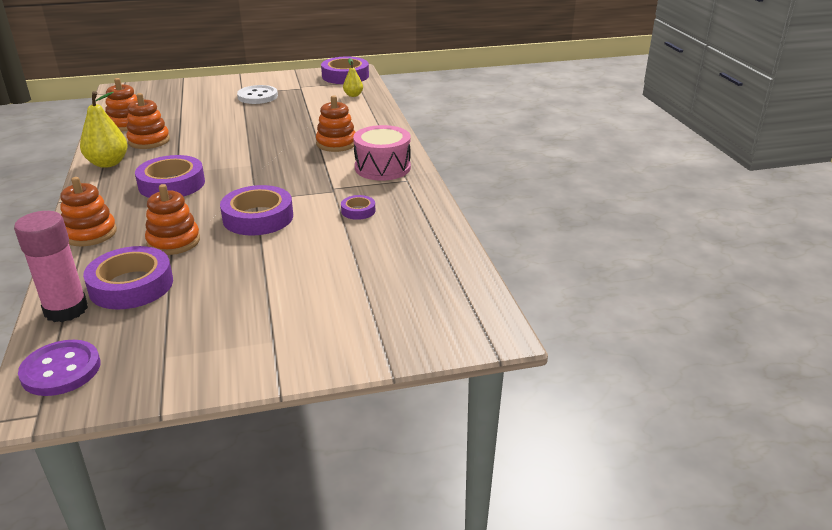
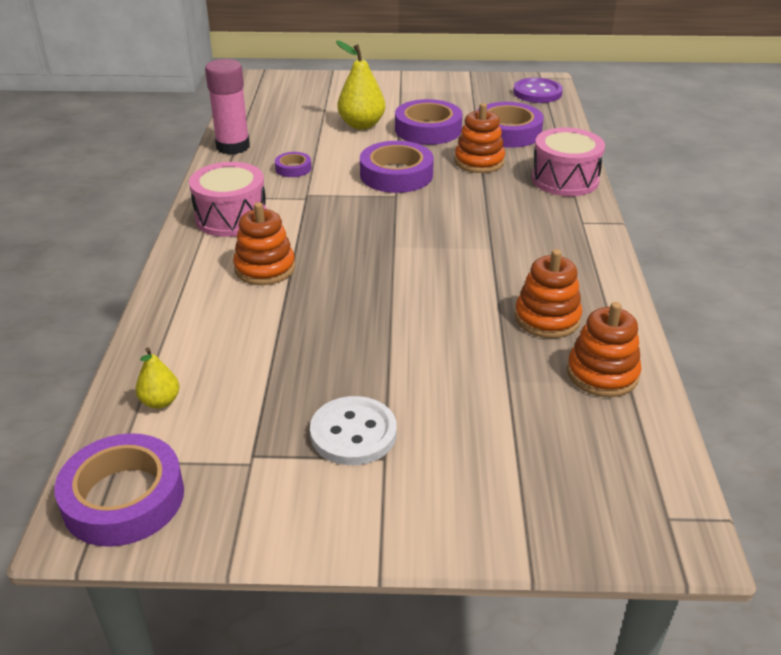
camera: 165 degrees left, 5 degrees up
(66, 310) = (552, 122): pink glue stick -> pink glue stick (233, 147)
(90, 233) = (564, 179): orange stacking toy -> pink drum
(108, 163) = (591, 277): yellow pear -> yellow pear (361, 125)
(172, 184) = (494, 229): purple tape -> purple tape (428, 129)

